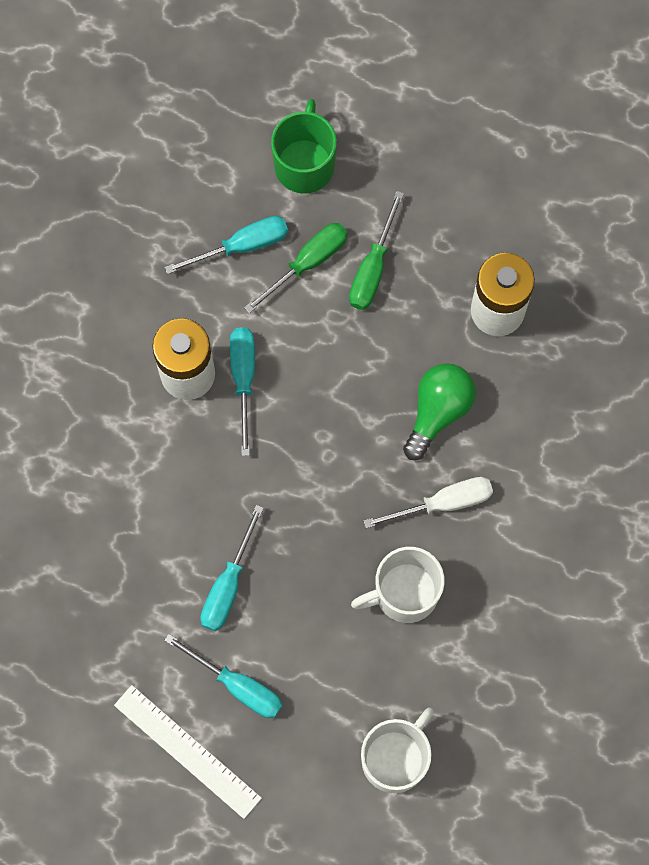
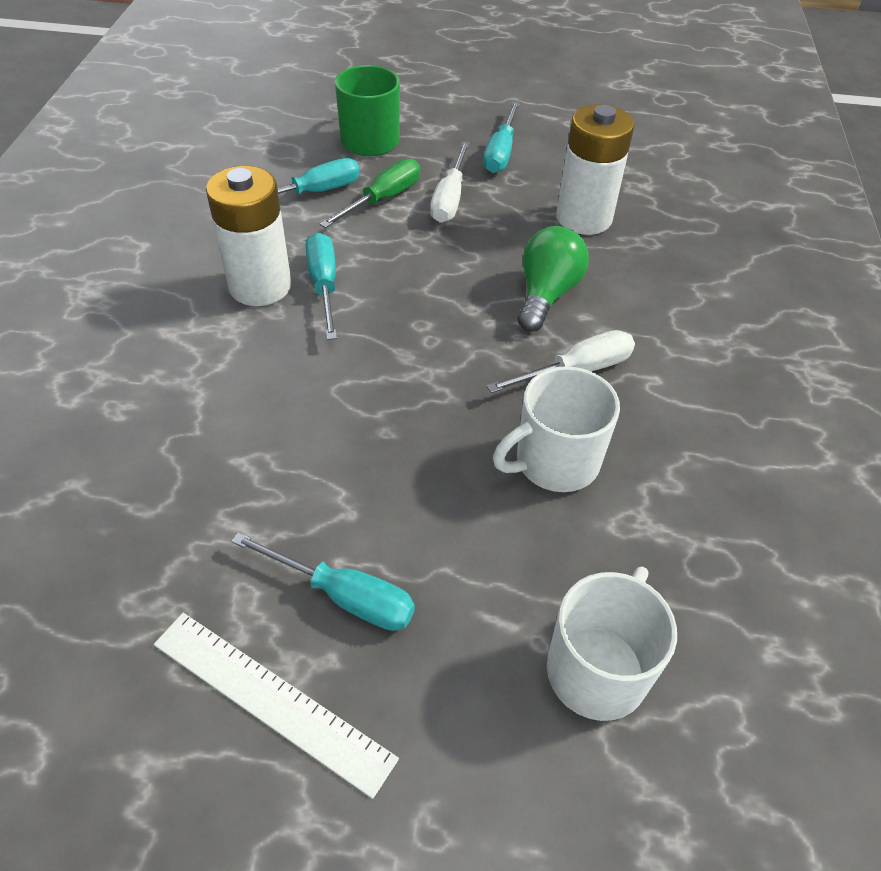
camera: 10 degrees left, 25 degrees down
(228, 585) = (321, 476): turquoise screwdriver -> turquoise screwdriver (501, 152)
(373, 268) = (450, 198): green screwdriver -> white screwdriver

